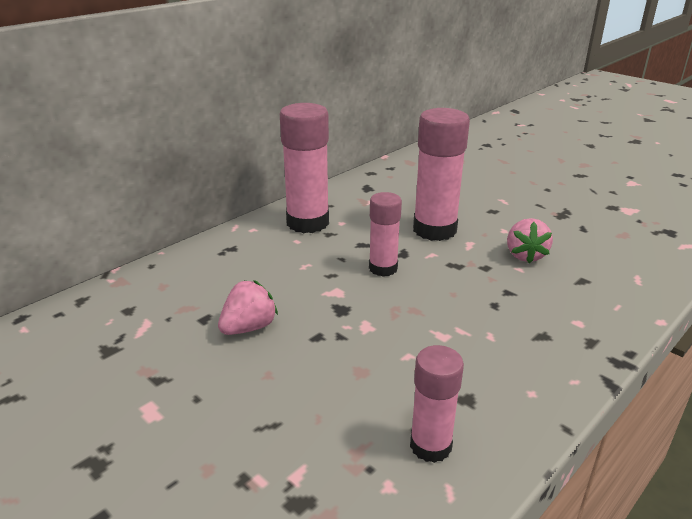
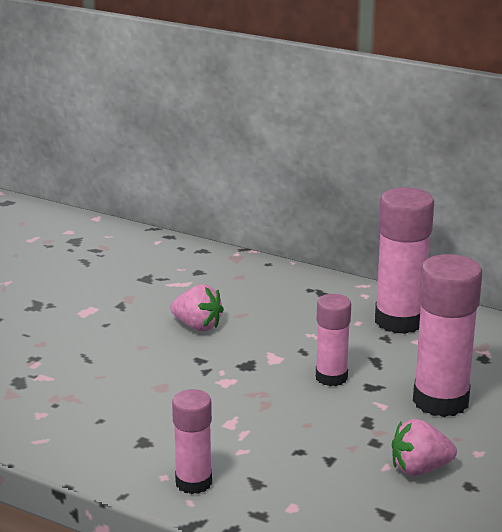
camera: 75 degrees right, 5 degrees down
(430, 445) = (83, 427): pink glue stick -> pink glue stick (193, 482)

